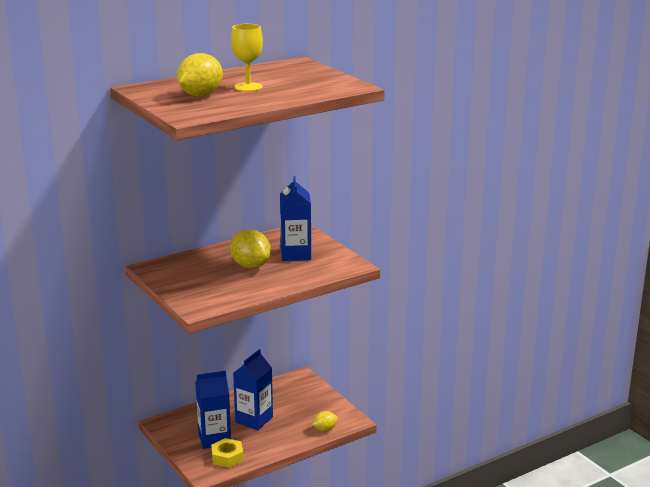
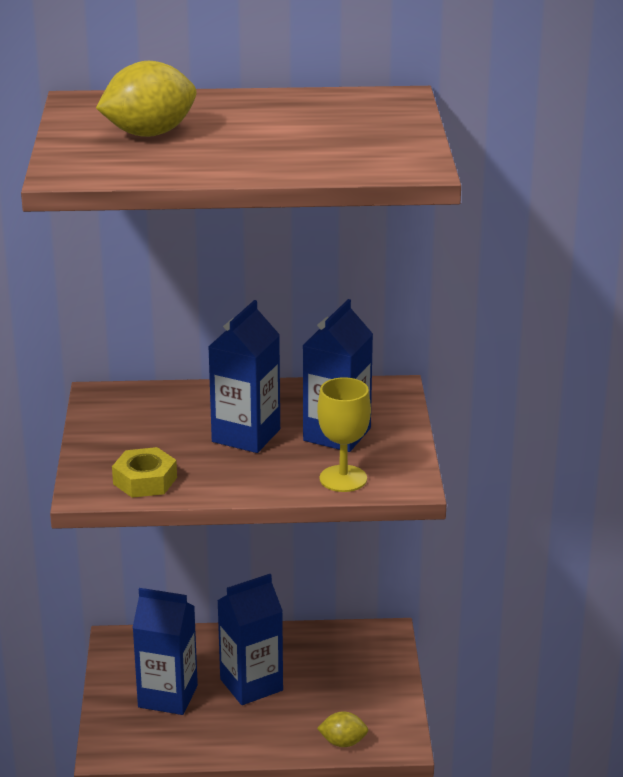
camera: 30 degrees right, 5 degrees up
(227, 457) = (160, 735): yellow nut -> yellow nut (145, 480)
(248, 87) = (243, 133): yellow goblet -> yellow goblet (343, 479)
(250, 266) = (246, 435): yellow lemon -> blue carton

